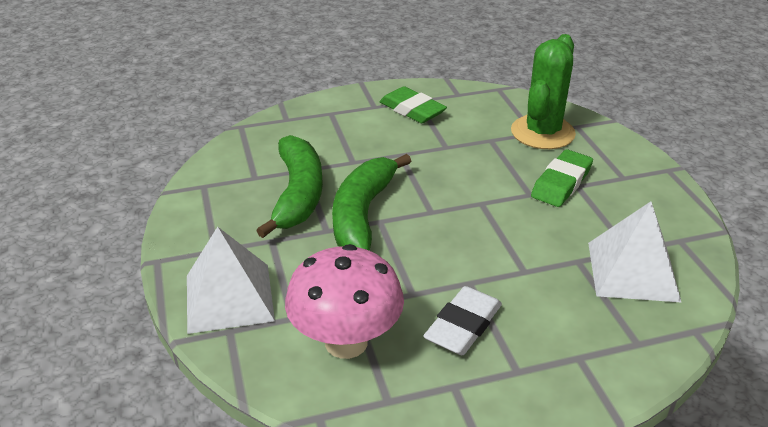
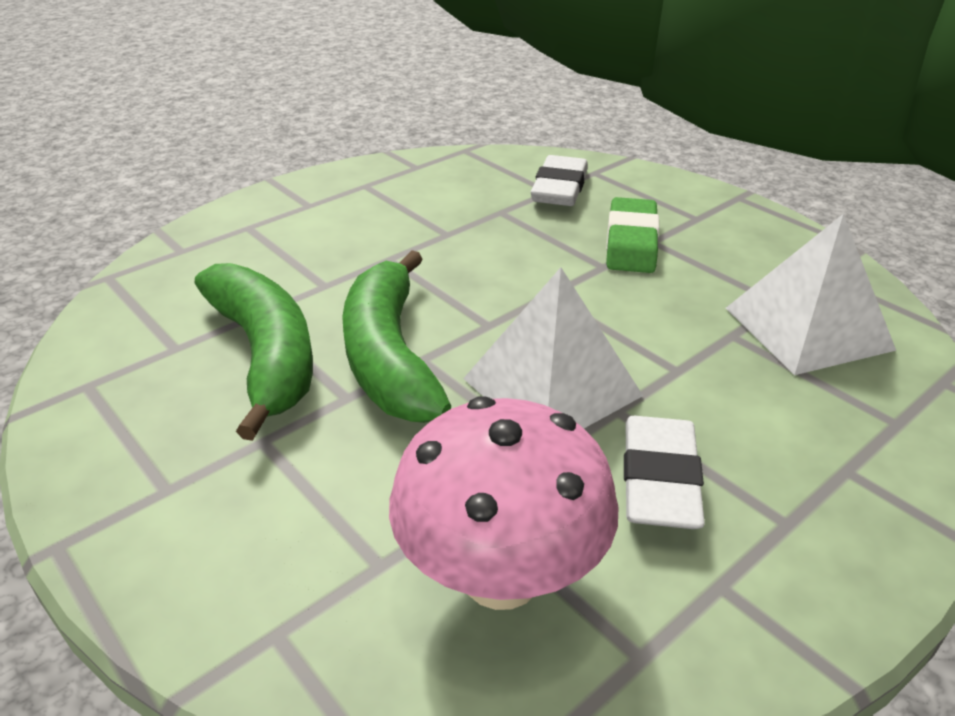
camera: 25 degrees left, 0 degrees up
(229, 297) = (241, 569): white pyramid -> white pyramid (552, 387)
(412, 110) = (367, 198): green eraser -> none
(542, 132) = (559, 188): green cactus -> white eraser

